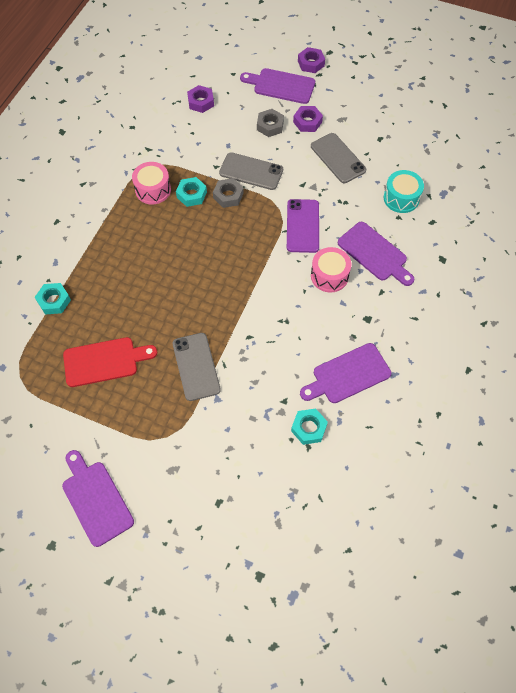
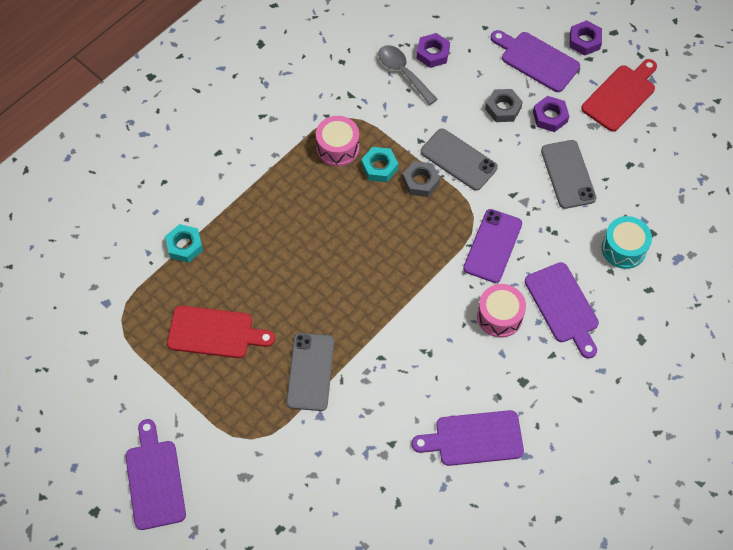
camera: 20 degrees right, 0 degrees up
(183, 122) = (403, 73): none -> grey spoon
(308, 428) = (406, 483): turquoise nut -> none
(353, 93) = (620, 96): none -> red cutting board

